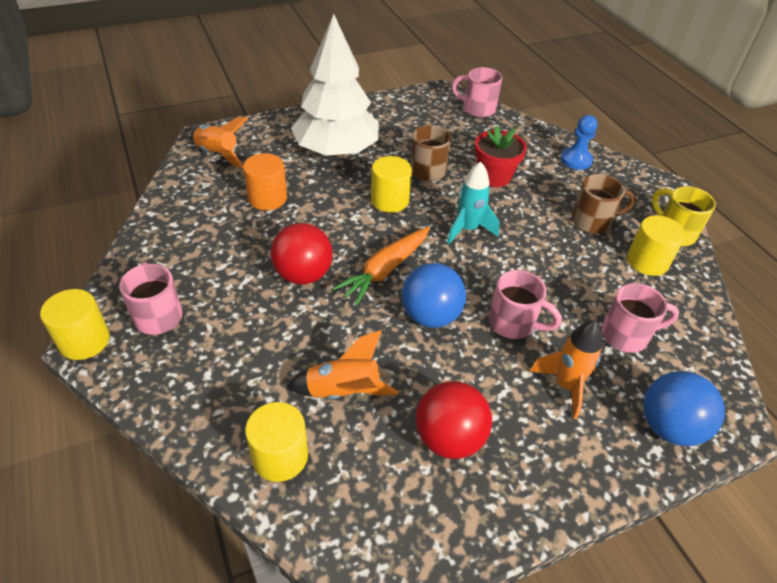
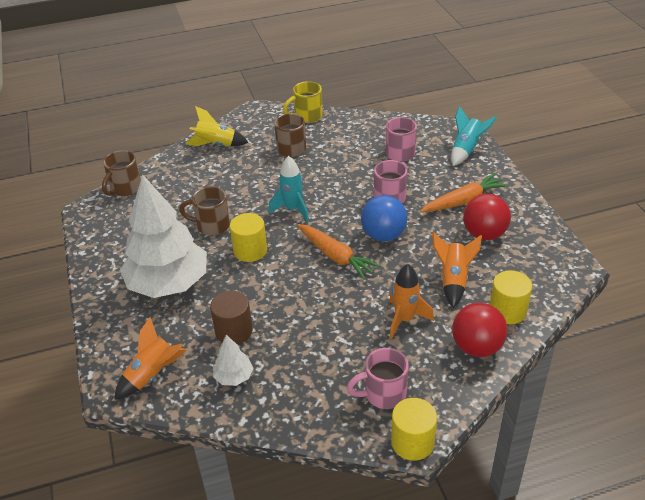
camera: 80 degrees left, 5 degrees down
(206, 203) = (233, 377): none -> white tree
(267, 198) = (234, 331): orange cylinder -> brown cylinder
(303, 275) = (338, 303): red ball -> red ball (477, 347)
(477, 109) = (125, 189): pink mug -> brown mug
(494, 177) = (229, 189): red flower pot -> none
(526, 415) = (464, 201): none -> orange carrot
(566, 385) = (440, 182): orange rocket -> orange rocket (405, 319)
(576, 160) = (216, 145): blue pawn -> yellow rocket
(647, 261) = (334, 132): yellow cylinder -> none
(669, 427) = (466, 150): blue ball -> turquoise rocket

